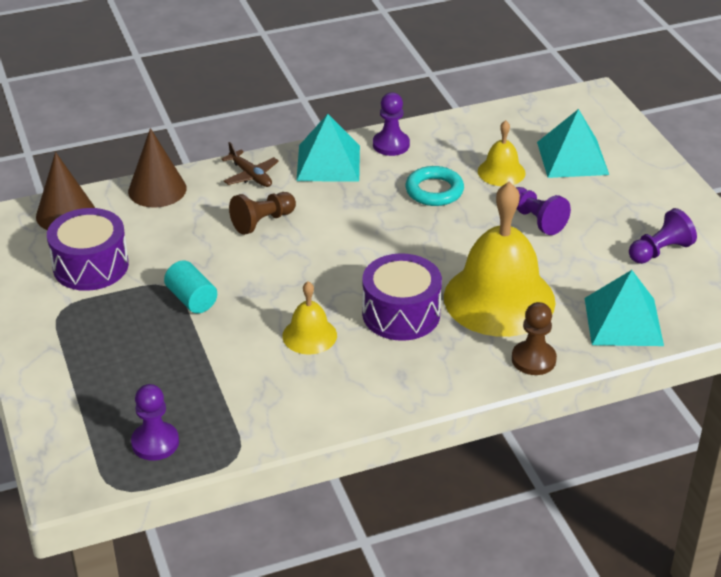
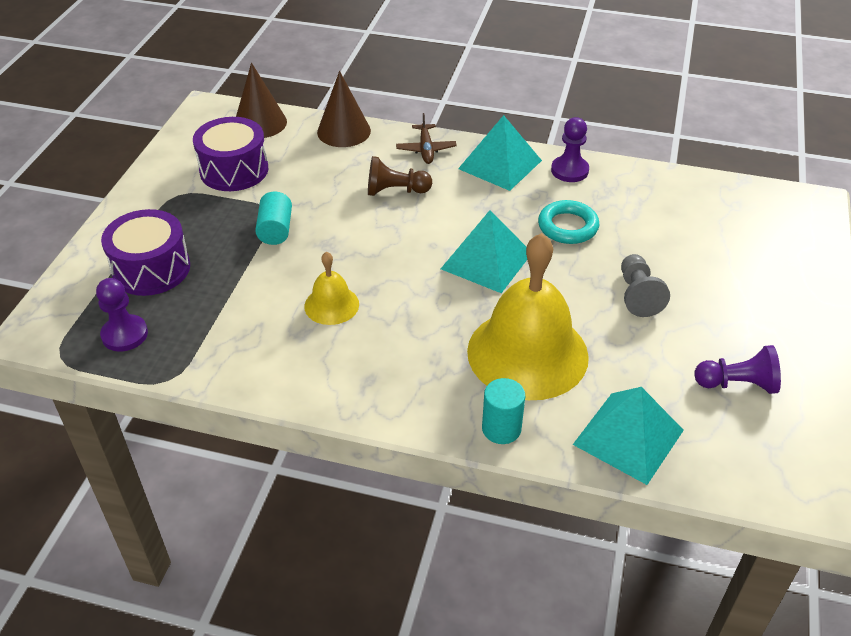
camera: 35 degrees right, 5 degrees up
(401, 314) = (426, 324): purple drum -> purple drum (151, 269)
(501, 172) = (648, 236): yellow bell -> none
(533, 359) = (501, 429): brown pawn -> turquoise cylinder
(536, 220) = (637, 295): purple pawn -> grey pawn
(572, 158) = (732, 252): turquoise pyramid -> turquoise pyramid (486, 260)

